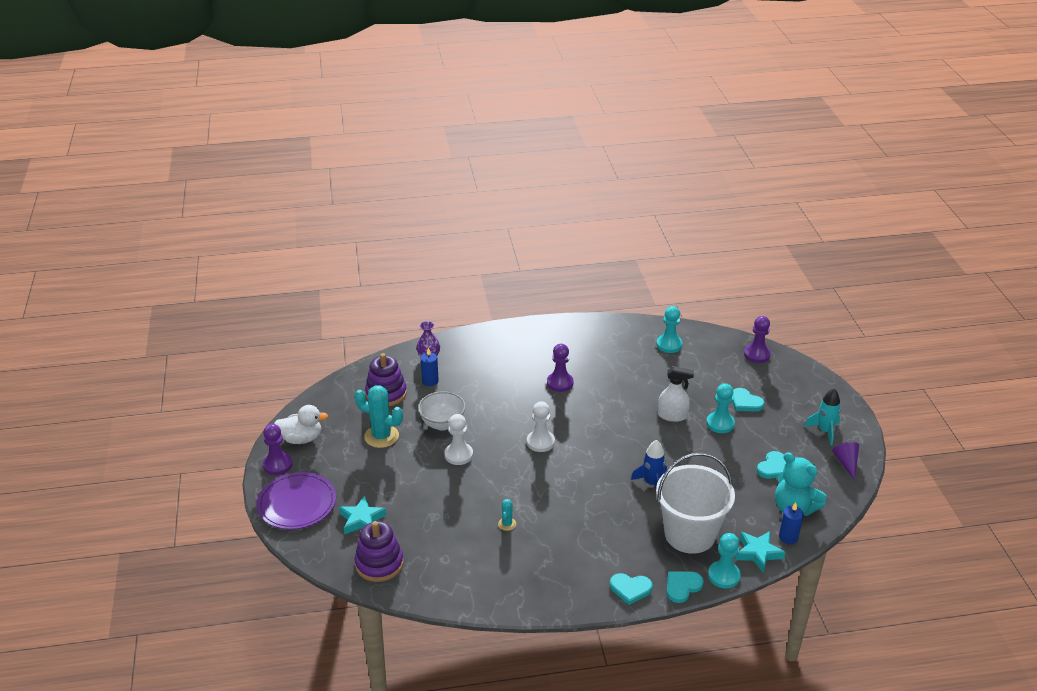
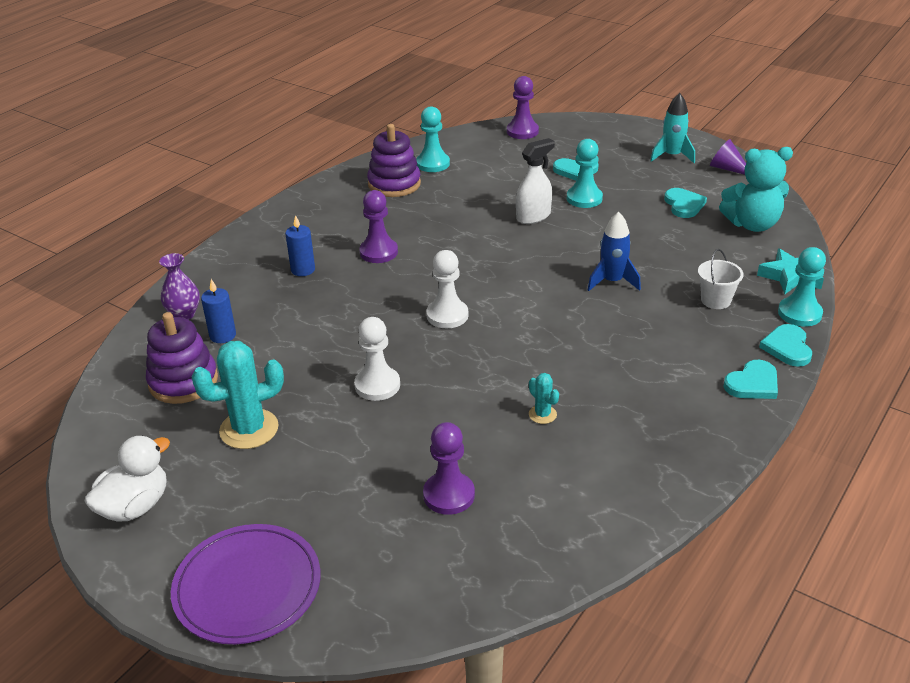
camera: 45 degrees left, 0 degrees up
(277, 465) = (145, 562): purple pawn -> purple pawn (449, 495)
(362, 520) = (369, 537): turquoise star -> none
(379, 564) = (470, 569): purple stacking toy -> purple stacking toy (394, 184)
(442, 424) = (308, 367): white bowl -> none
(690, 534) = (715, 300): white bucket -> white bucket, size x0.43
(788, 537) = (788, 249): blue candle -> blue candle (303, 270)

